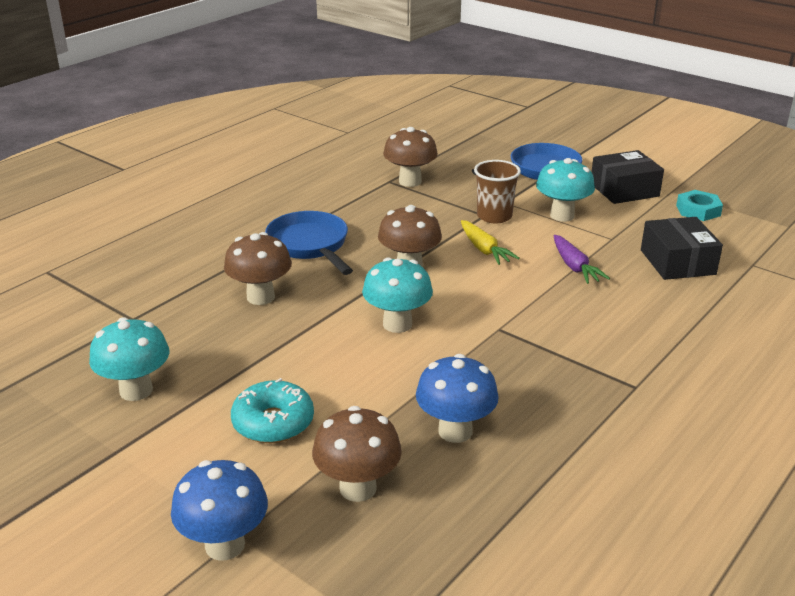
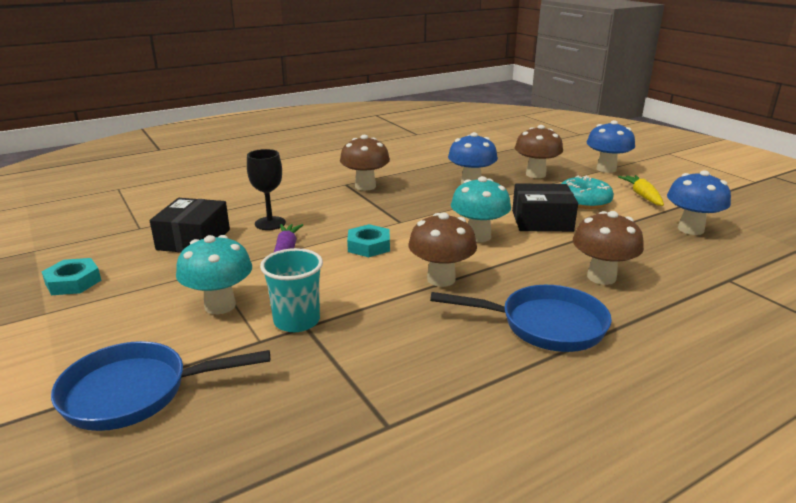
camera: 160 degrees left, 5 degrees down
(136, 390) = (690, 229): turquoise mushroom -> blue mushroom
(310, 245) = (544, 325): blue pan -> blue pan turned 75 degrees counterclockwise
(410, 181) = (355, 415): brown mushroom -> brown mushroom (365, 186)
(484, 250) = (350, 282): yellow carrot -> yellow carrot (642, 196)
(494, 216) = (297, 321): brown cup -> turquoise cup
(503, 288) = (369, 246): none -> turquoise nut
(624, 190) = (92, 326): black box -> black box (542, 221)
(636, 296) = (270, 223): none -> black goblet

